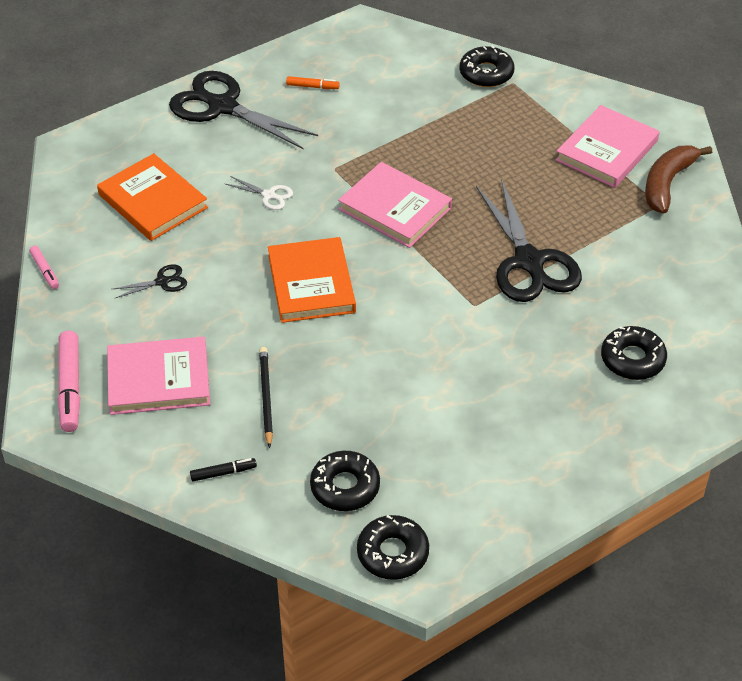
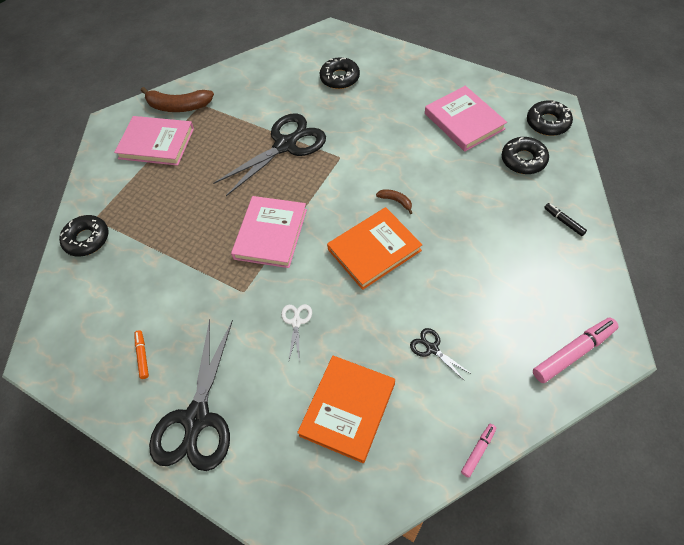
camera: 110 degrees left, 10 degrees up
(159, 379) = (522, 298): pink book -> pink book (464, 121)
(266, 397) = (490, 228): black pencil -> none
(366, 329) = (396, 201): none -> brown banana

